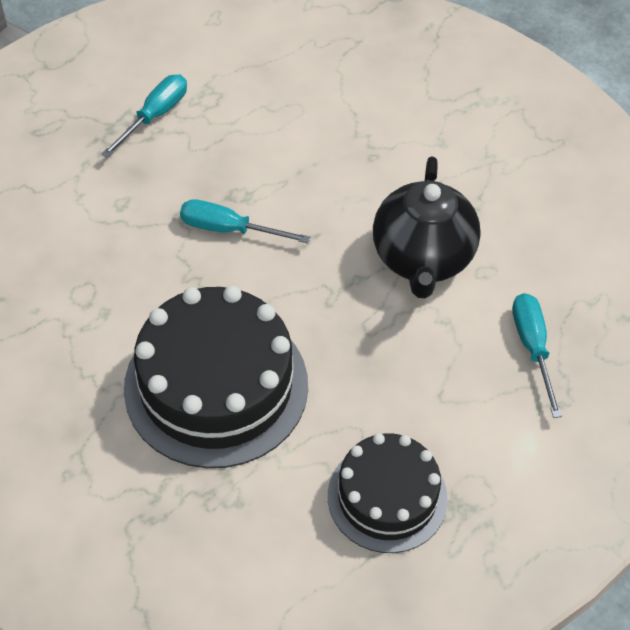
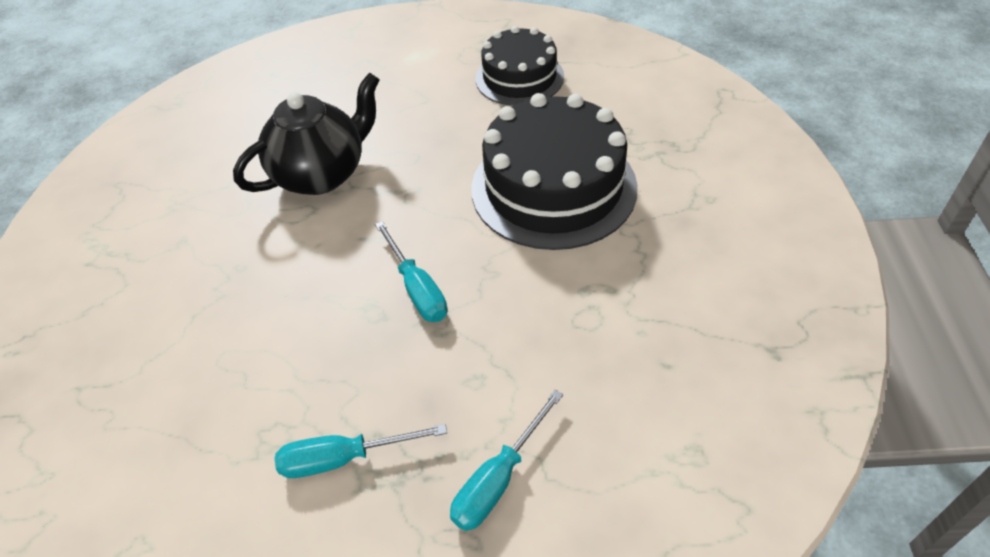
camera: 130 degrees left, 5 degrees down
(532, 348) = (341, 91): turquoise screwdriver -> turquoise screwdriver (498, 479)

